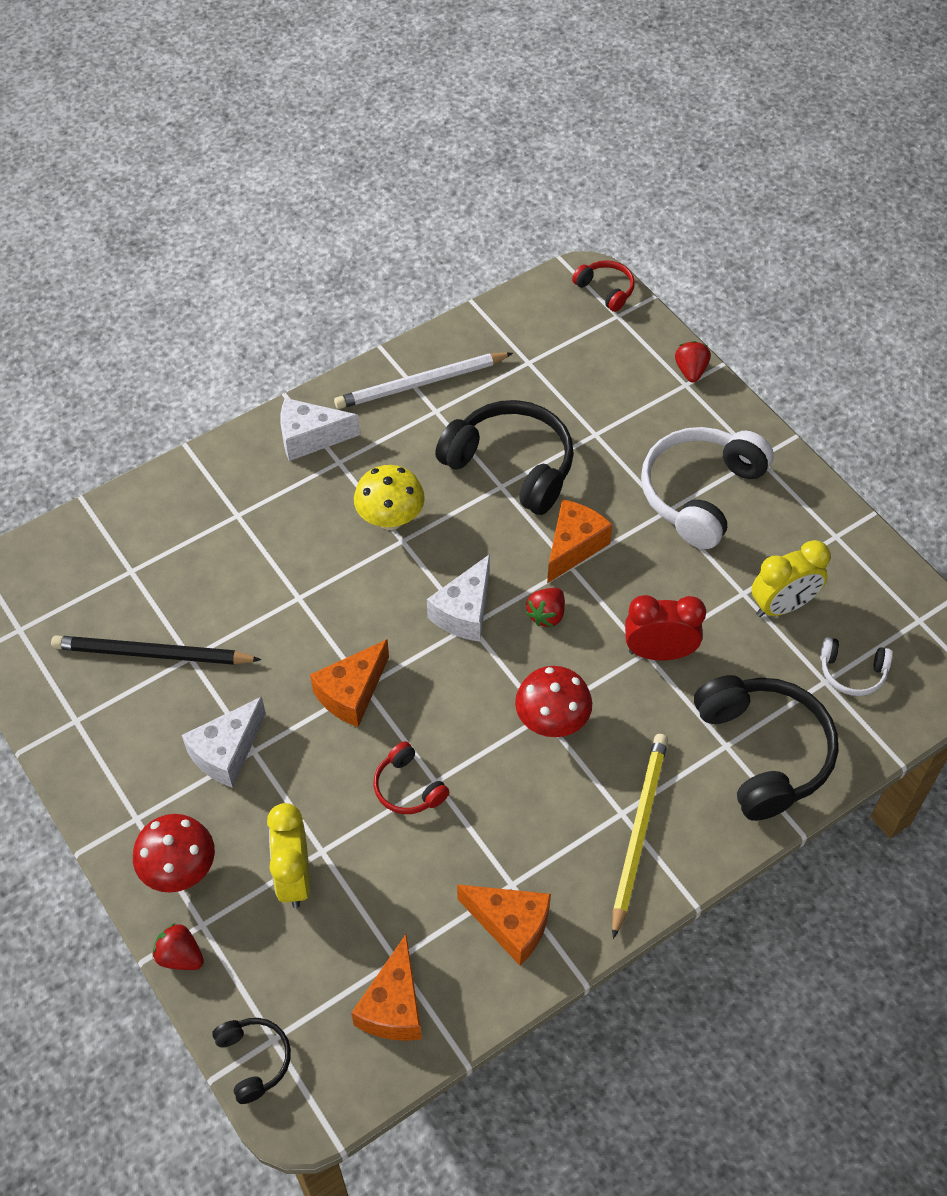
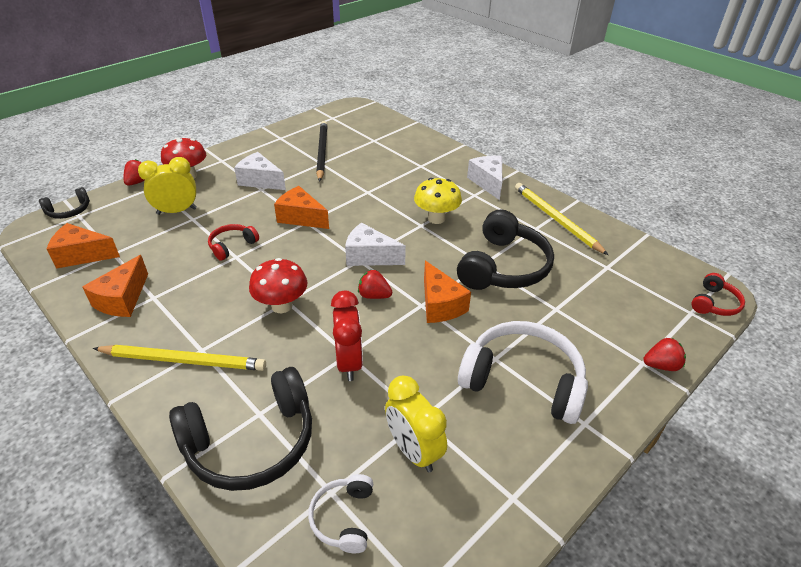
camera: 80 degrees right, 15 degrees down
(421, 383) = (556, 219): white pencil -> yellow pencil
(573, 547) = (440, 305): orange cheese -> orange cheese turned 45 degrees clockwise

